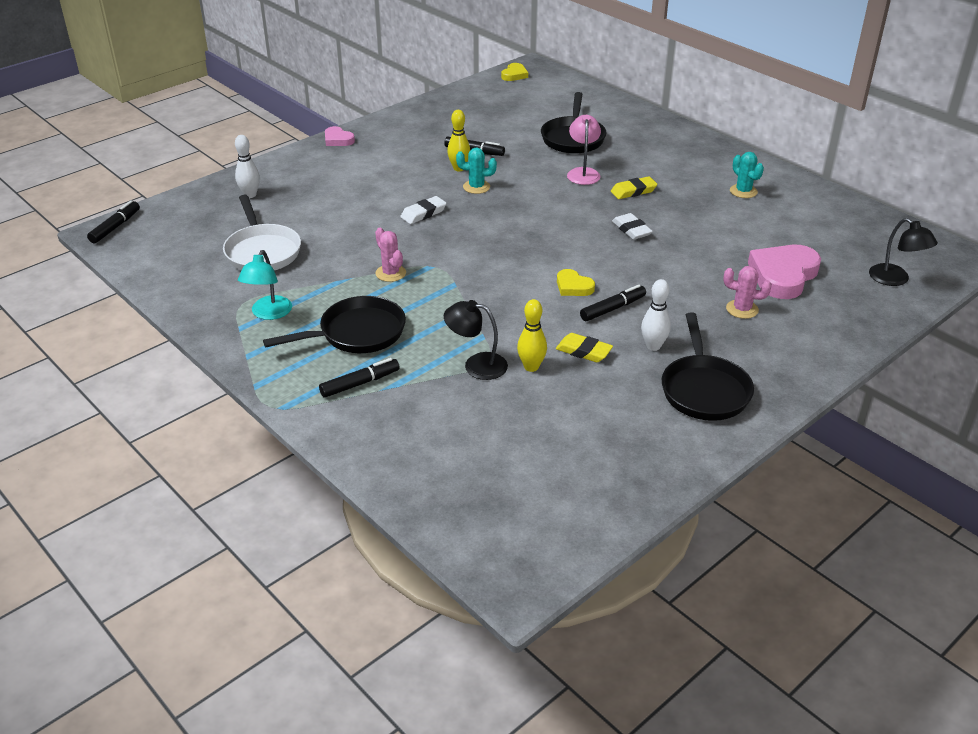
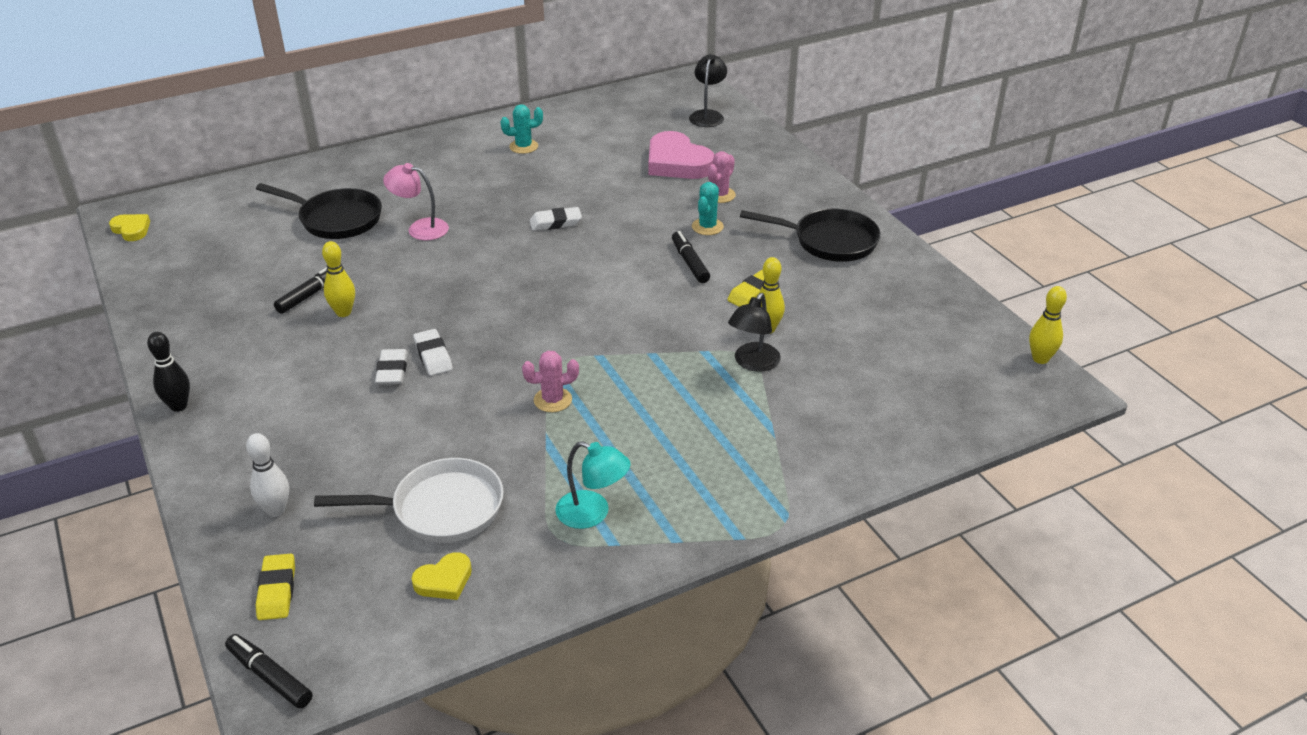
camera: 75 degrees left, 0 degrees up
(338, 140) = (178, 406): pink heart -> black bowling pin
(357, 333) = (665, 442): black pan -> none
(360, 383) = (759, 450): black marker -> none
(400, 202) = (392, 371): none -> white eraser
(476, 187) = (398, 306): turquoise cactus -> turquoise cactus (707, 227)
(566, 564) = (1040, 359): none -> yellow bowling pin
(573, 286) = (641, 278): yellow heart -> yellow heart (444, 580)
(633, 191) = (481, 206): yellow eraser -> yellow eraser (277, 590)
(653, 346) = (758, 253): white bowling pin -> none
(895, 279) = (707, 115): black lamp -> black lamp turned 60 degrees counterclockwise

